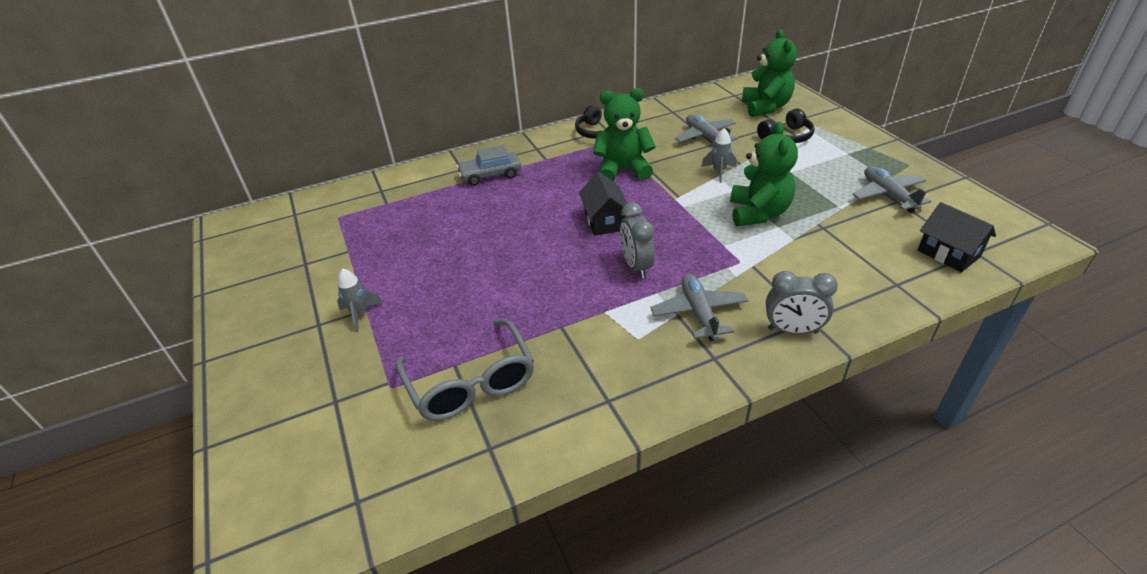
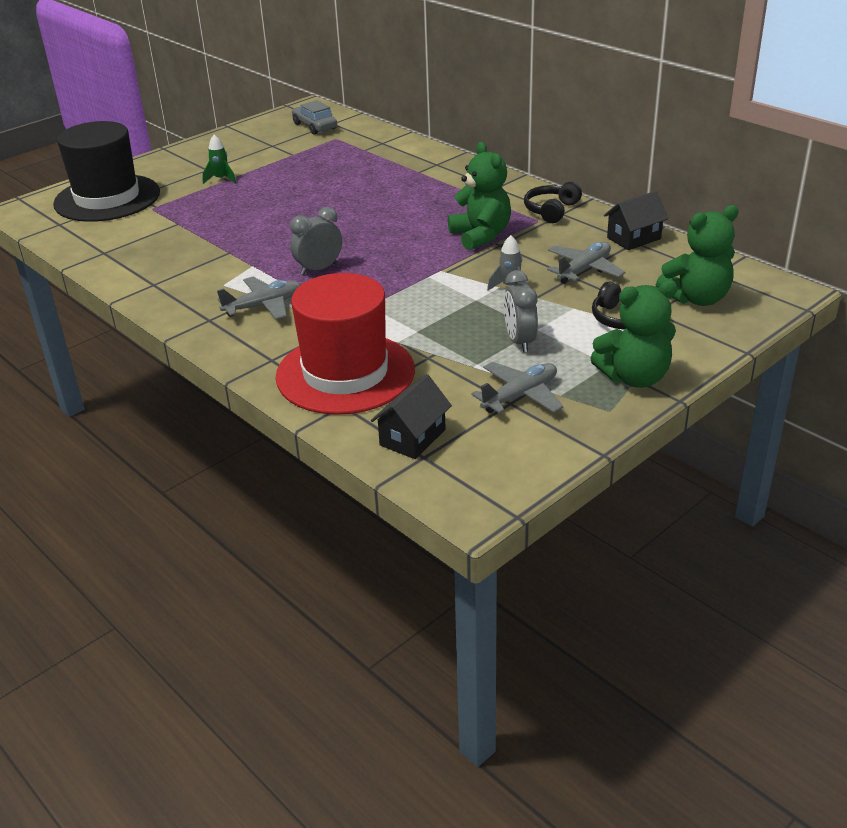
camera: 70 degrees right, 5 degrees down
(315, 435) = (107, 198): none -> black hat
(360, 314) = (221, 179): grey rocket -> green rocket
(471, 383) = (161, 233): grey glasses -> none
(490, 175) = (433, 178): grey car -> grey car (315, 126)
(605, 221) = (383, 243): black house -> black house (634, 238)
(758, 213) = (437, 318): green teddy bear -> green teddy bear (634, 377)
(792, 330) = (253, 352): grey clock -> grey clock (519, 341)
(843, 275) = (345, 373): none -> red hat

